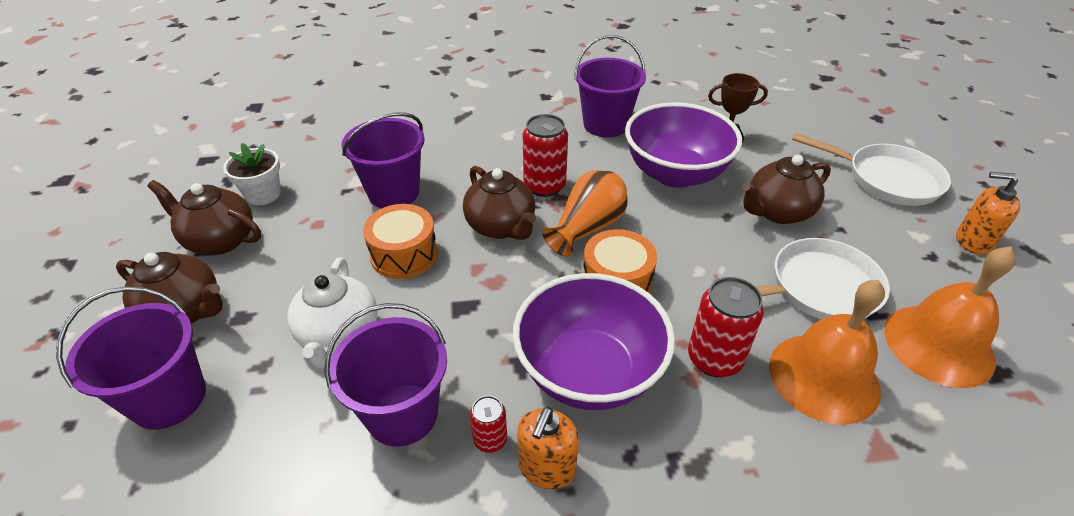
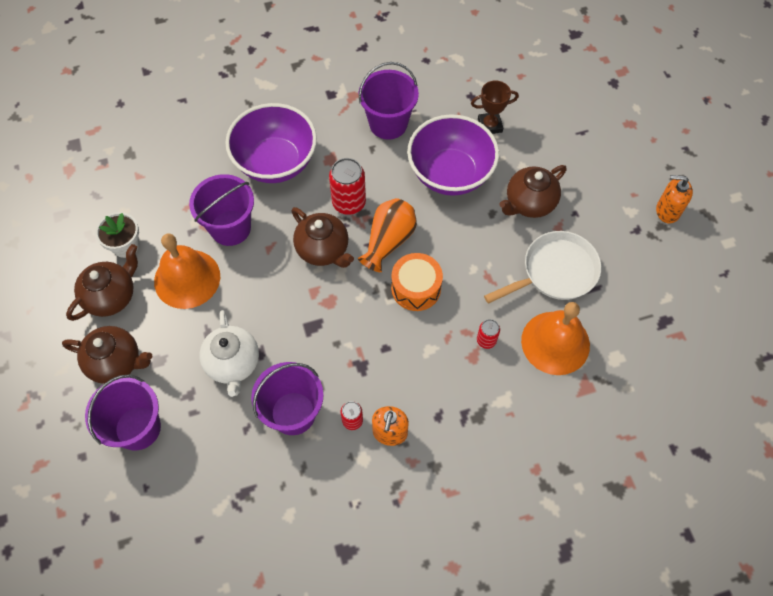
camera: 10 degrees left, 20 degrees up
(220, 240) = (111, 296): brown teapot -> brown teapot turned 120 degrees clockwise
(404, 254) = (257, 287): orange drum -> none
(589, 372) = (406, 364): purple bowl -> purple bowl (275, 162)
(714, 359) = (486, 340): red can -> red can, size x0.55
(886, 179) = (613, 155): white pan -> none
(938, 344) = (630, 306): orange bell -> orange bell (187, 278)

